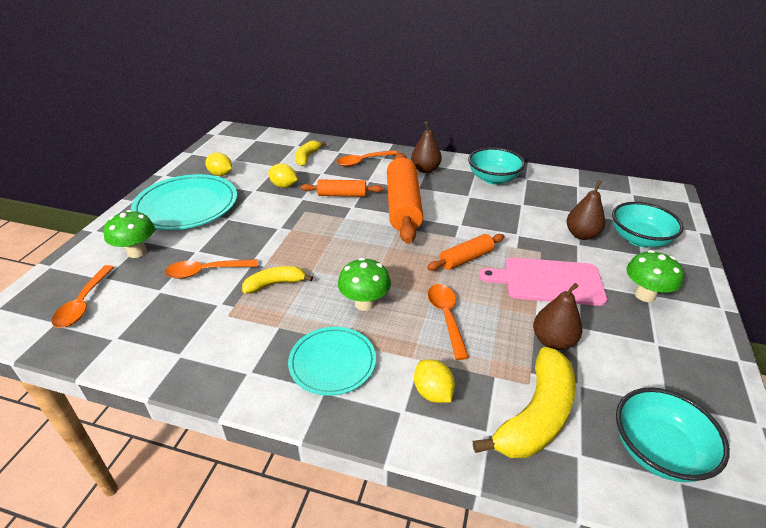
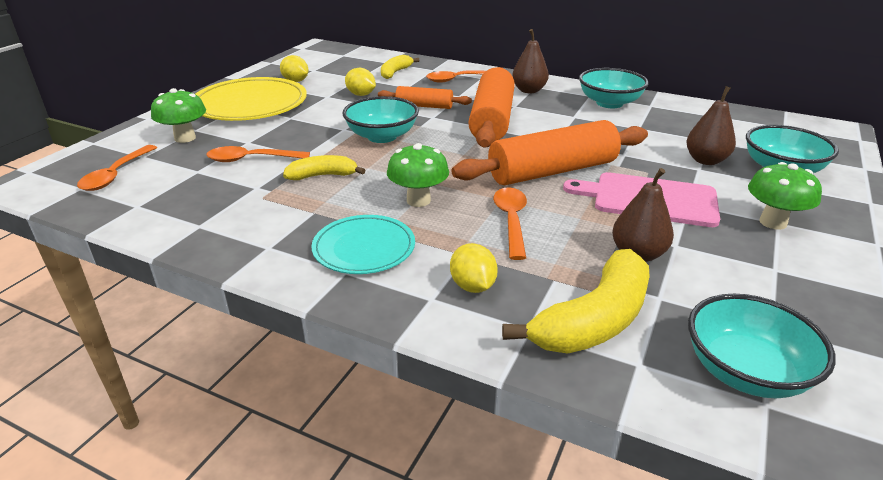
camera: 10 degrees right, 5 degrees down
(186, 206) = (250, 104): turquoise plate -> yellow plate
(315, 233) = (382, 136): none -> turquoise bowl
(466, 259) = (552, 171): orange rolling pin -> orange rolling pin, size x1.88

